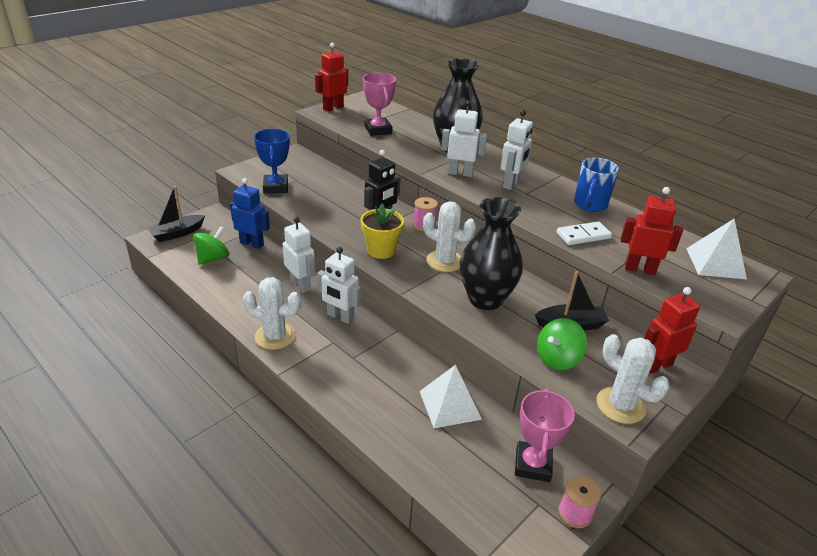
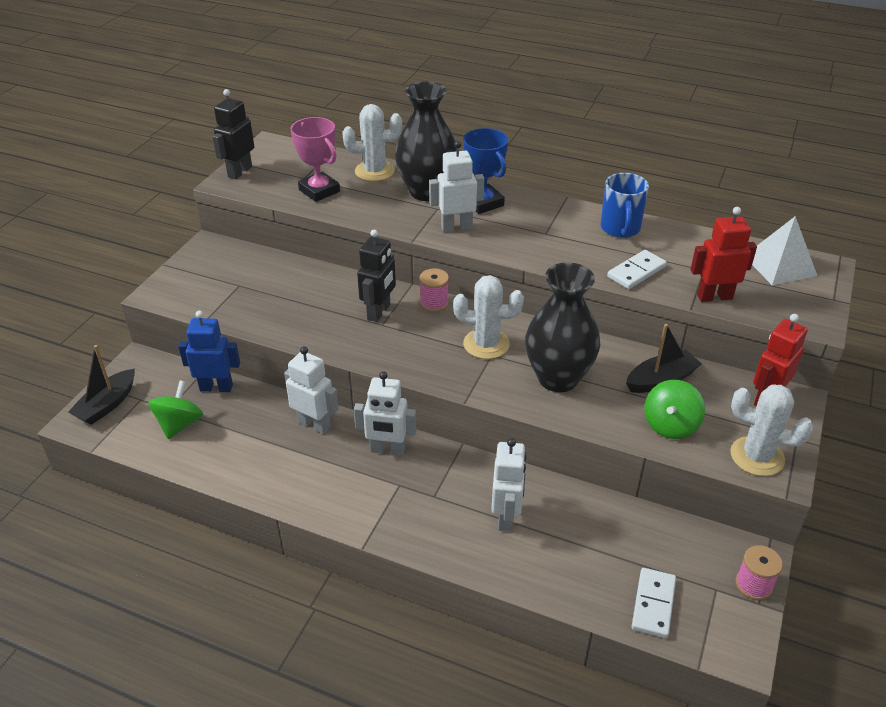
camera: 20 degrees left, 5 degrees up
(275, 187) = (219, 304): blue trophy -> blue trophy (483, 203)
(275, 336) = (327, 502): white cactus -> white cactus (374, 171)
(333, 108) = (239, 172): red robot -> black robot
(381, 250) = (406, 353): yellow flower pot -> none
(450, 405) = (570, 514): white pyramid -> none
(476, 495) = (653, 604): none -> white domino
(511, 184) = (522, 225): white robot -> white robot (506, 517)
(532, 465) = (688, 549): pink trophy -> none

